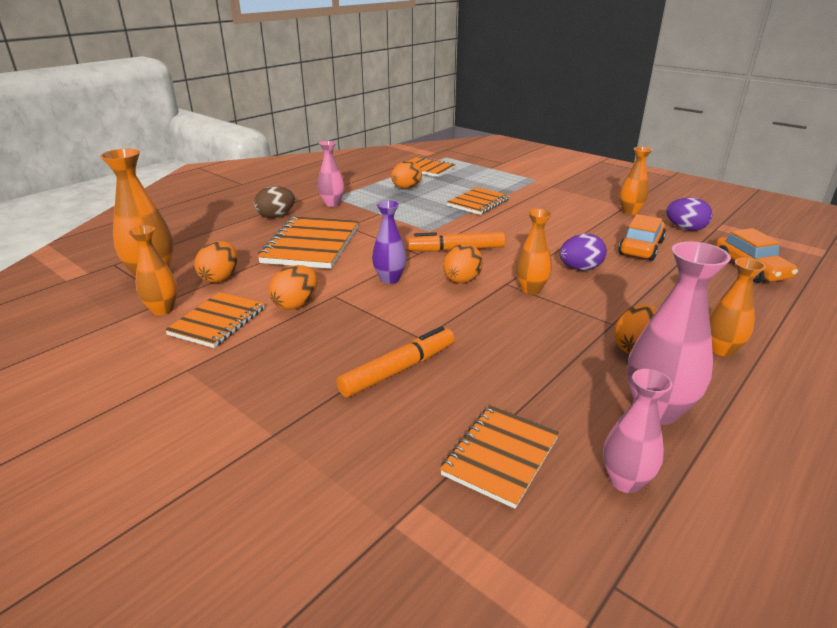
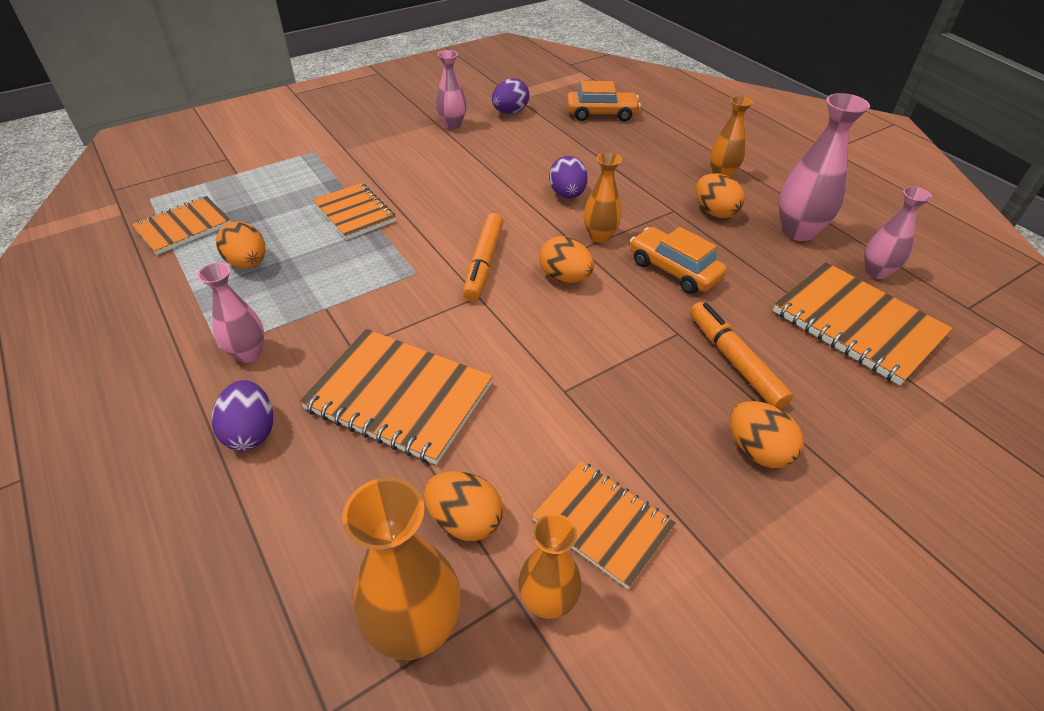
camera: 75 degrees left, 15 degrees up
(276, 216) = (251, 432): brown egg -> purple egg
(296, 304) = (577, 431): orange egg -> orange egg (757, 450)
(390, 279) = (539, 333): purple vase -> none
(500, 456) = (857, 324): orange notebook -> orange notebook, size x1.55
(630, 211) = (452, 125): orange vase -> pink vase
(640, 248) = (538, 148): orange car -> orange car (674, 270)

